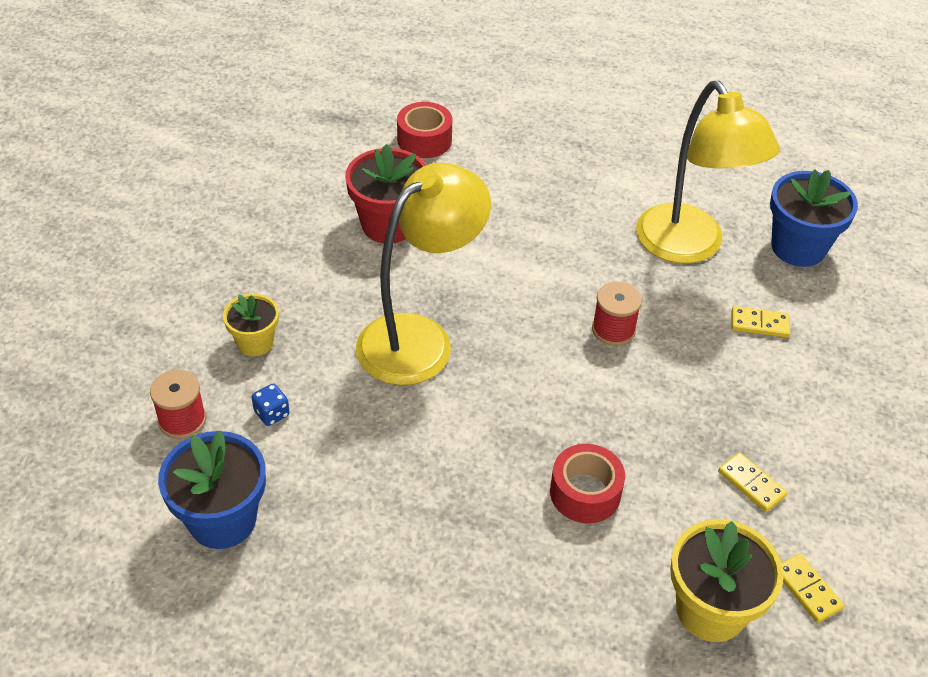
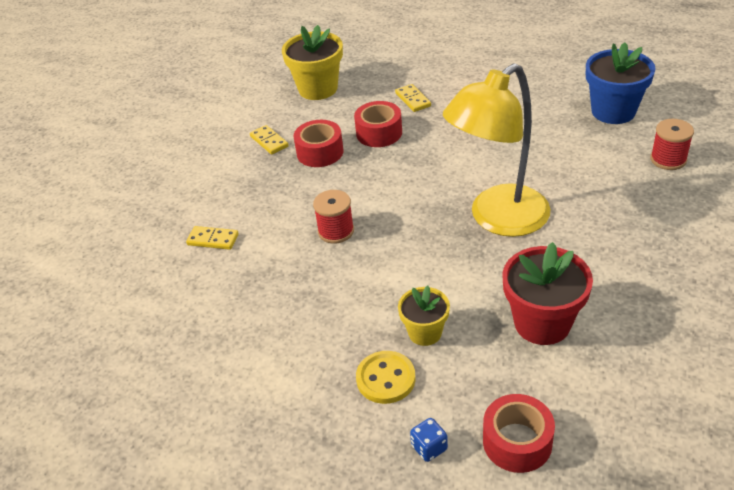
camera: 170 degrees left, 5 degrees down
(255, 342) = (635, 211): yellow flower pot -> yellow flower pot (425, 332)
(272, 413) = (602, 166): blue dice -> blue dice (429, 448)
(534, 183) = (385, 379): none -> yellow button
(666, 458) = (320, 152): none -> red tape
(689, 247) = (244, 307): yellow lamp -> none
(798, 247) = (140, 310): blue flower pot -> none
(807, 589) = (260, 98): yellow domino -> yellow domino (413, 100)

